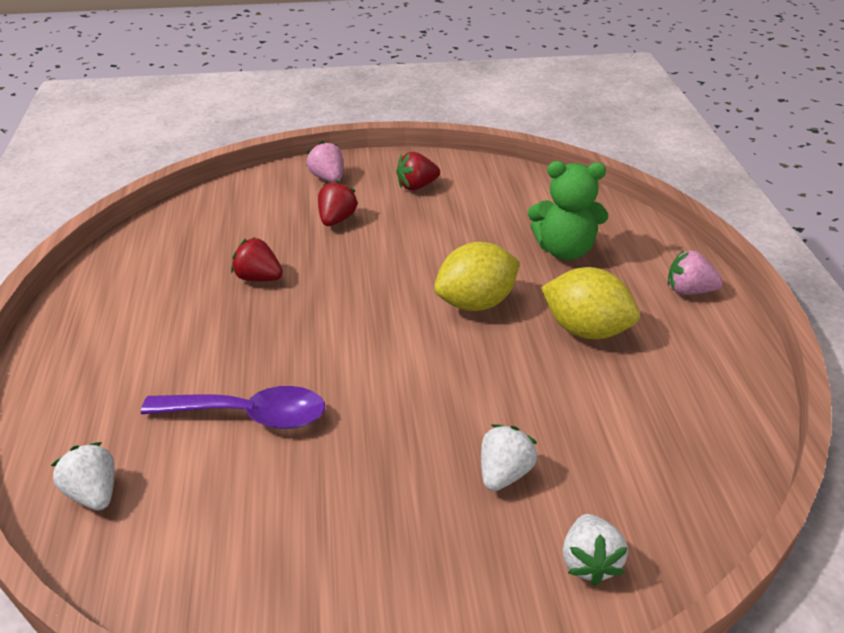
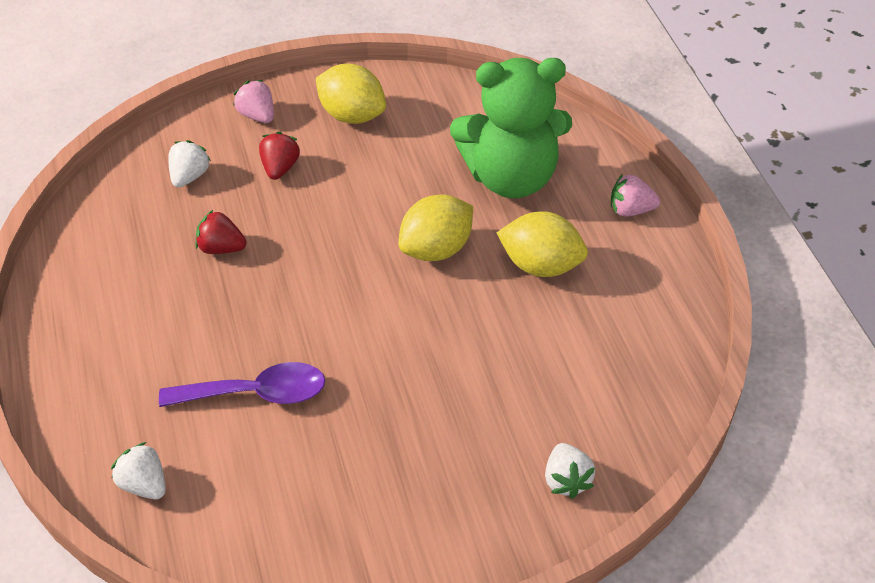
camera: 10 degrees left, 10 degrees up
(417, 186) = (352, 115): red strawberry -> yellow lemon
(504, 473) = (488, 416): white strawberry -> white strawberry (189, 176)
(564, 250) = (511, 177): green teddy bear -> green teddy bear, size x1.57

